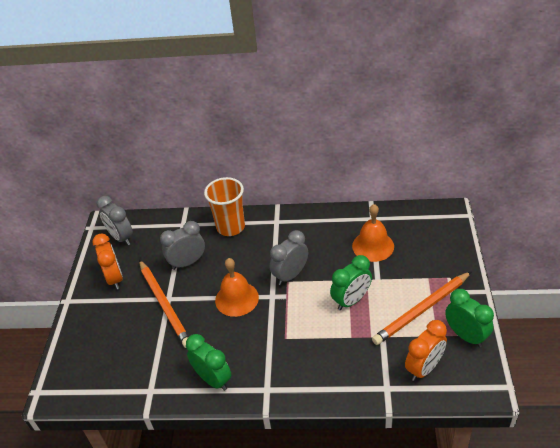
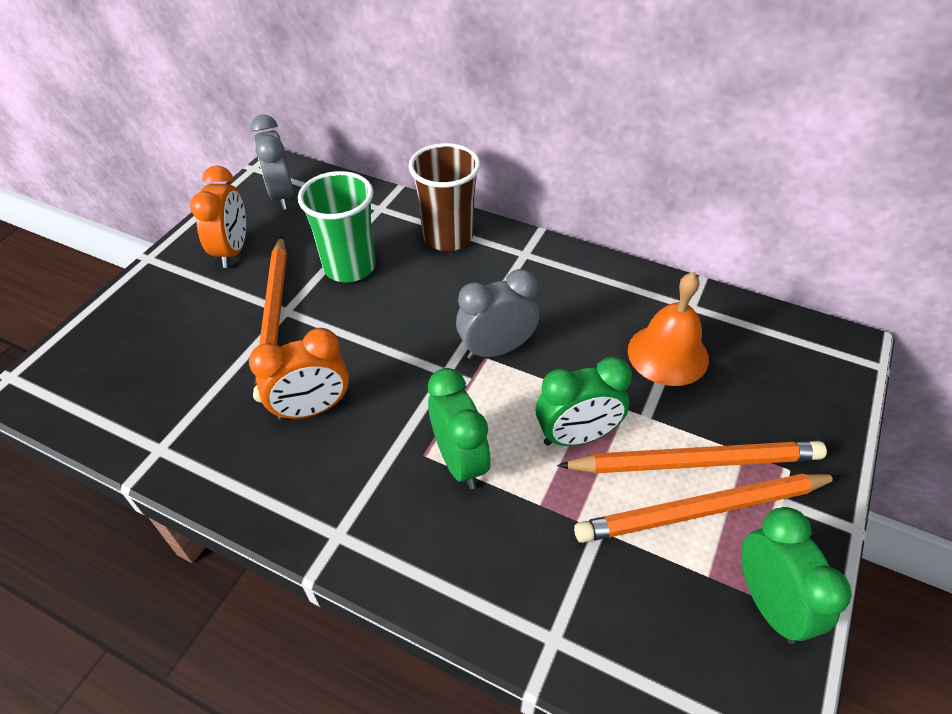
camera: 20 degrees right, 5 degrees up
(187, 262) = (349, 267): grey clock -> green cup
(213, 379) = (264, 474): green clock -> green clock (460, 461)
(230, 227) = (448, 237): orange cup -> brown cup
(236, 299) = (387, 353): orange bell -> none
(408, 290) = (694, 461): none -> orange pencil
(424, 368) = (649, 633): orange clock -> orange clock (312, 409)

